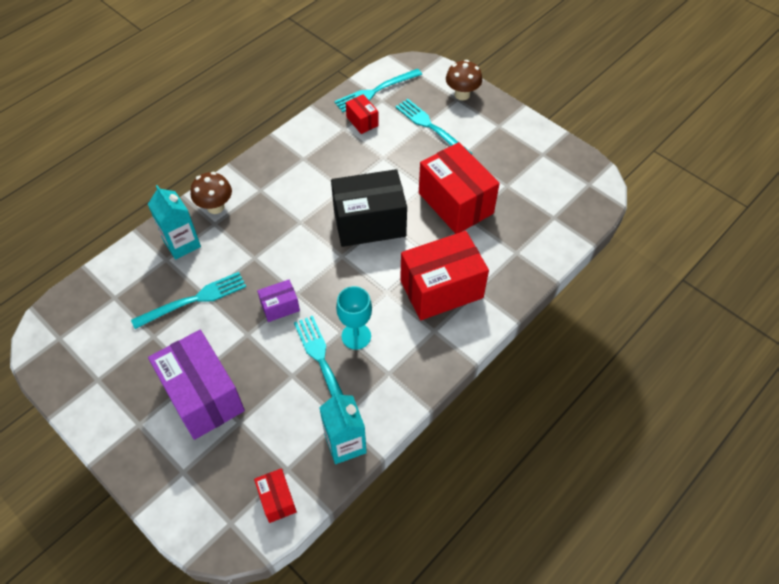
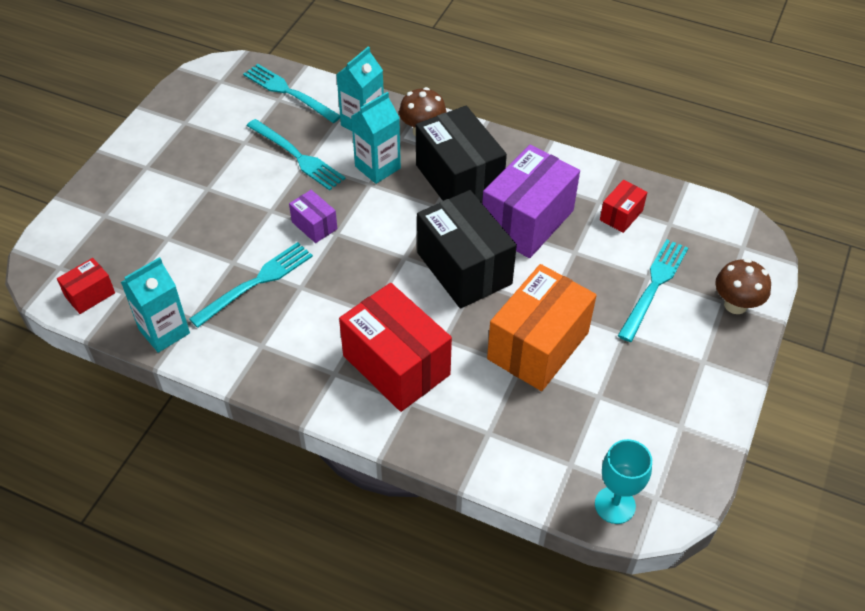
camera: 70 degrees right, 5 degrees down
(203, 396) = (188, 201): purple box -> purple box (527, 221)
(239, 247) = (377, 167): none -> turquoise carton
(280, 199) = (459, 179): none -> black box
(356, 336) = (300, 302): turquoise goblet -> turquoise goblet (615, 505)
(375, 91) = (681, 213): turquoise fork -> turquoise fork (288, 92)
(455, 203) = (538, 346): red box -> orange box

